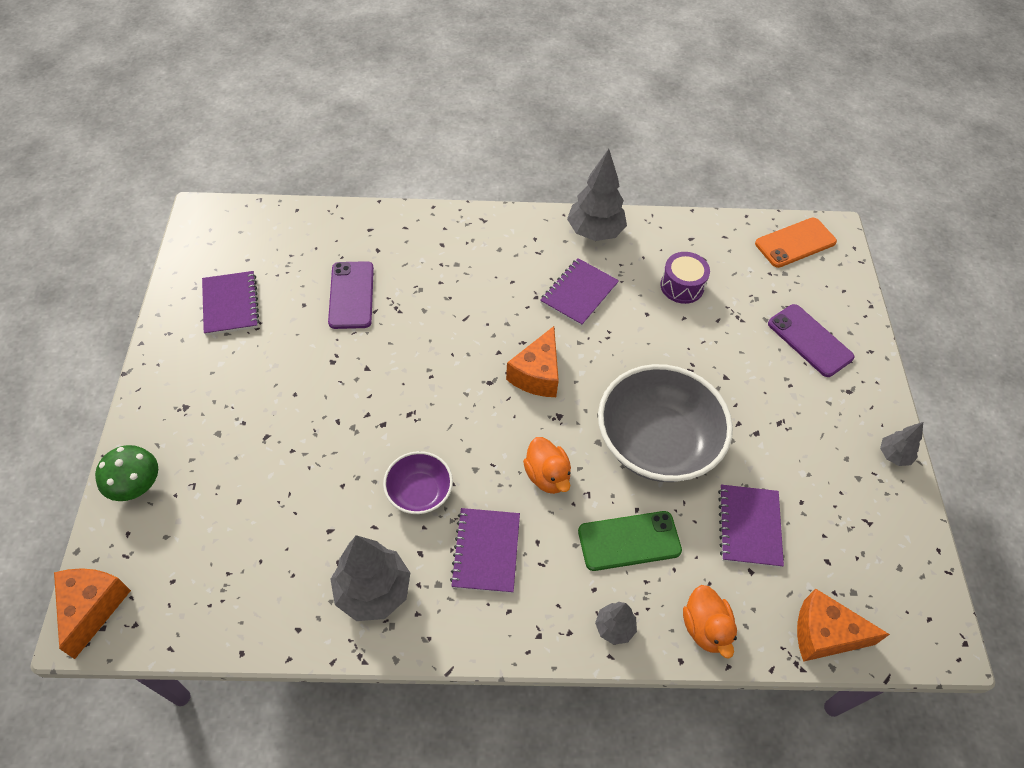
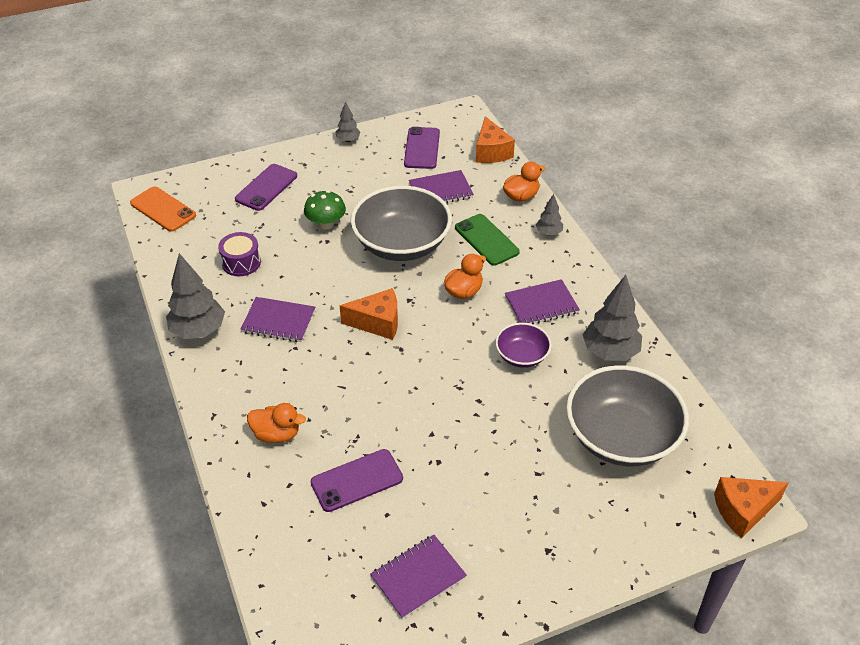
camera: 110 degrees left, 10 degrees down
(136, 486) = (639, 542): green mushroom -> green mushroom (326, 224)
(256, 537) = (621, 437): none -> grey bowl
(436, 255) = (276, 434): none -> orange duck
(854, 541) = (422, 148): none -> purple phone

